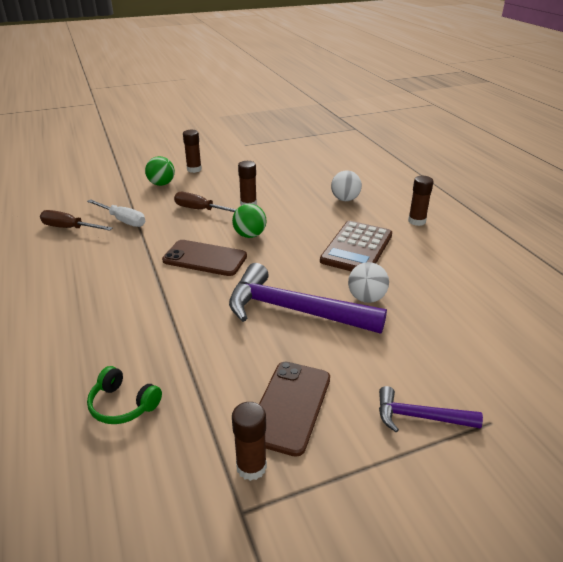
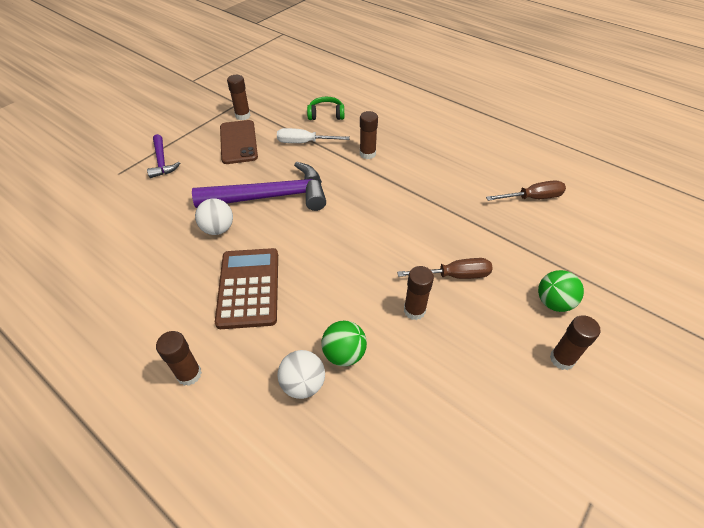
camera: 150 degrees right, 15 degrees up
(123, 220) = (505, 226): white screwdriver -> white screwdriver (304, 142)
(145, 318) = (367, 154): none -> brown glue stick
(205, 258) = (380, 215): brown phone -> none
(250, 235) = (368, 259): green ball -> green ball (344, 354)
(419, 417) = (162, 161): purple hammer -> purple hammer turned 90 degrees clockwise

